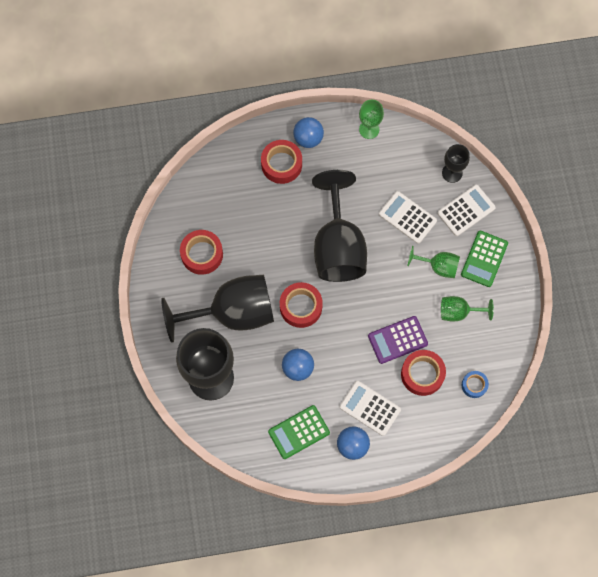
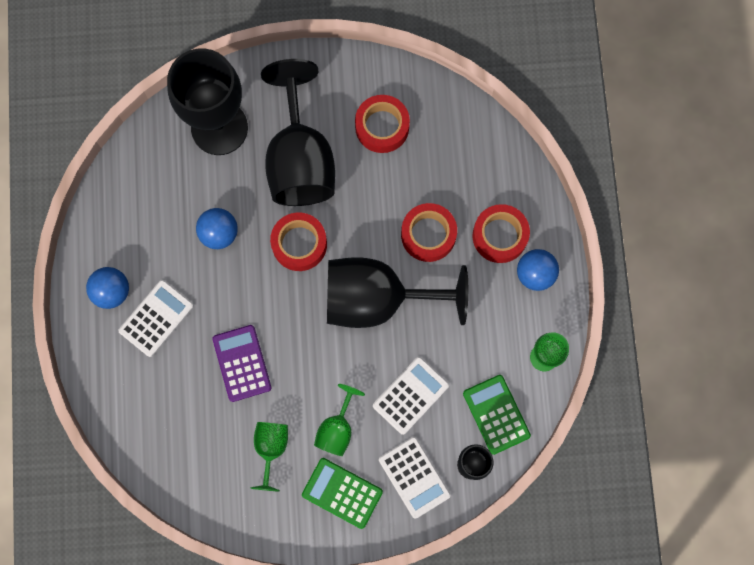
camera: 95 degrees right, 5 degrees up
(299, 432) = (137, 228): green calculator -> green calculator (496, 414)
(422, 374) = (192, 390): red tape -> red tape (428, 235)
(474, 385) = (169, 456): blue tape -> none

